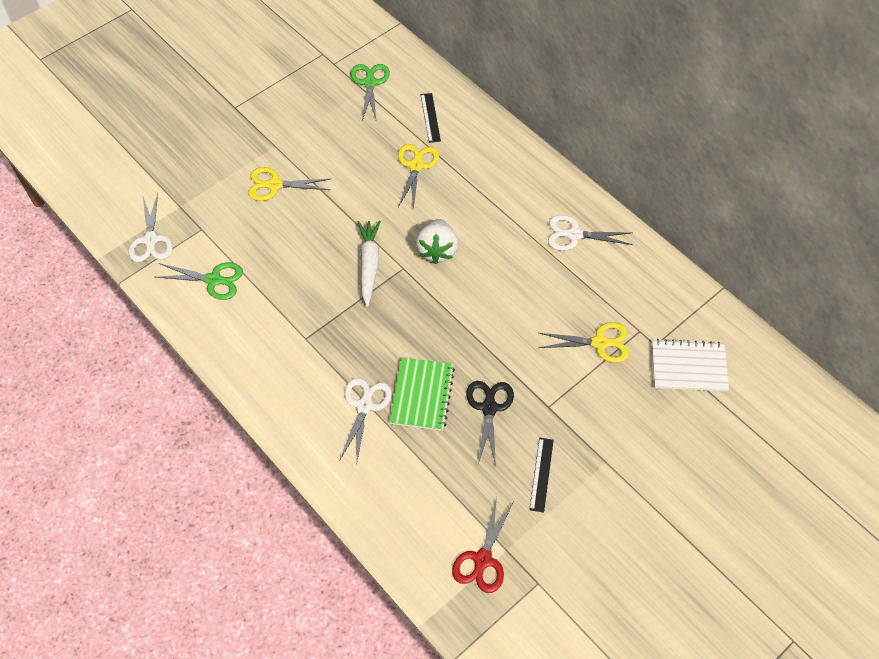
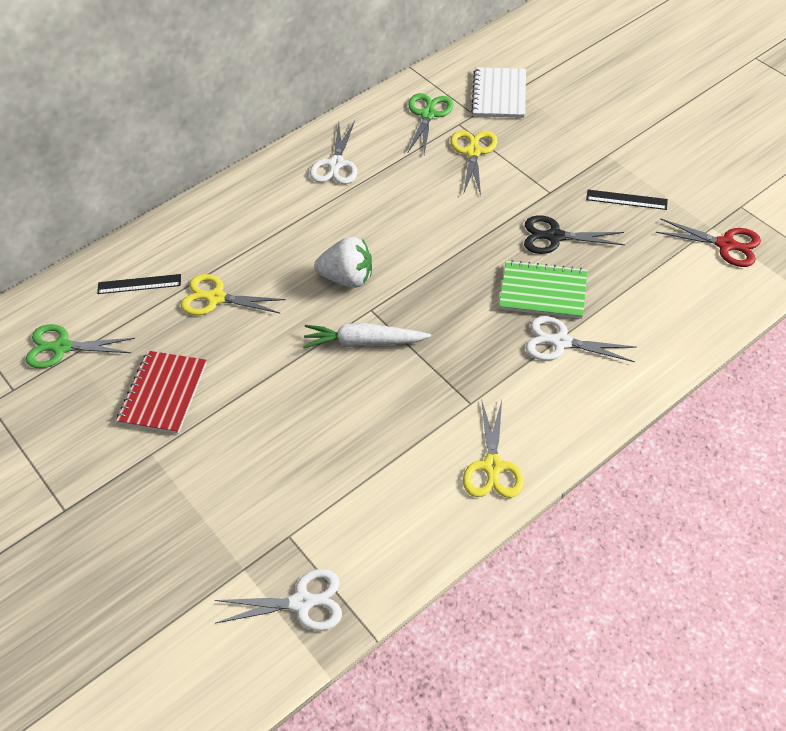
camera: 85 degrees left, 5 degrees down
(213, 280) = (377, 513): green scissors -> green scissors (428, 115)
(275, 185) = (222, 449): yellow scissors -> yellow scissors (492, 466)
(326, 145) = (163, 393): none -> red notebook

